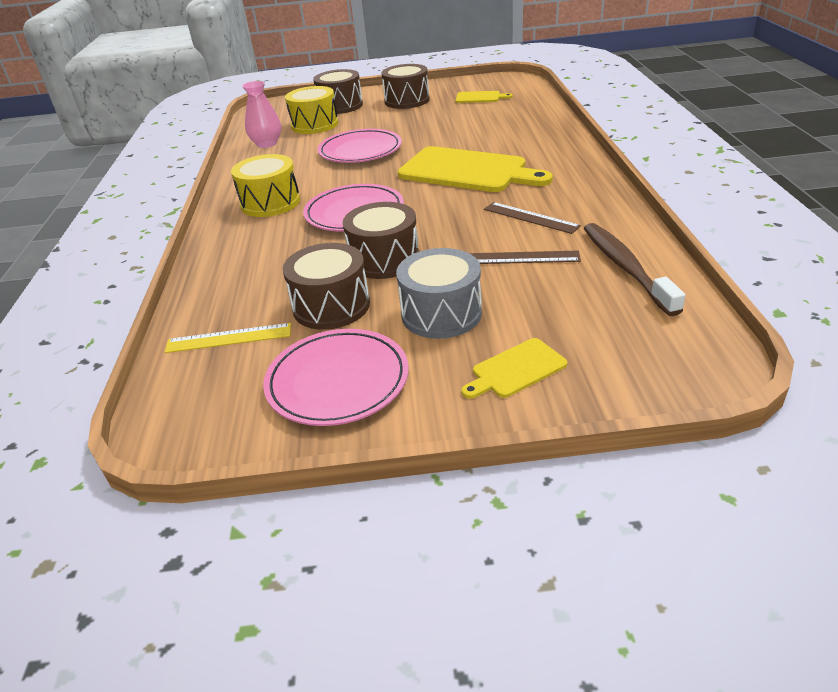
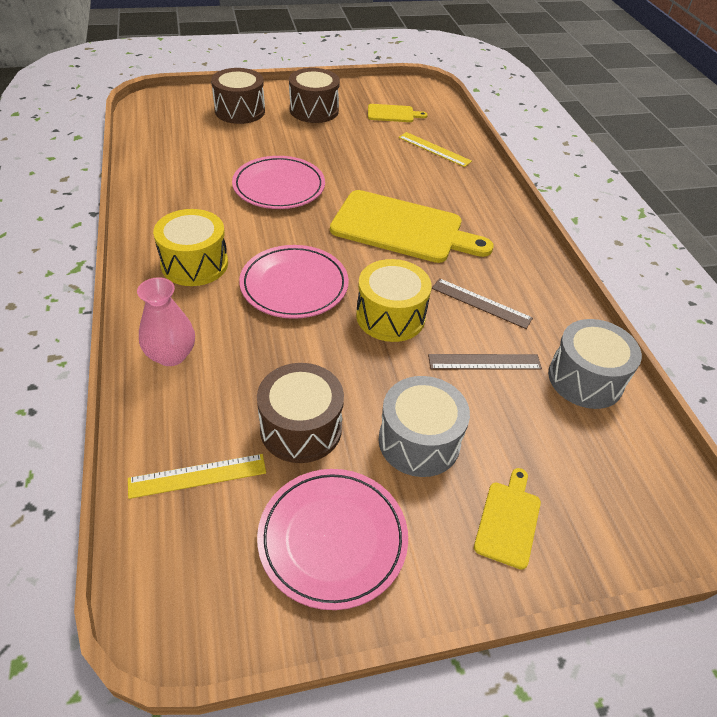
camera: 15 degrees left, 10 degrees up
(267, 144) = (167, 166): pink vase -> pink vase (171, 355)
(314, 125) = (217, 139): yellow drum -> yellow drum (390, 316)
(384, 259) = (342, 359): brown drum -> none
(513, 117) = (434, 149): none -> yellow ruler
(516, 370) = (508, 520): yellow cutting board -> yellow cutting board turned 150 degrees clockwise
(625, 267) = (585, 379): brown toothbrush -> grey drum

